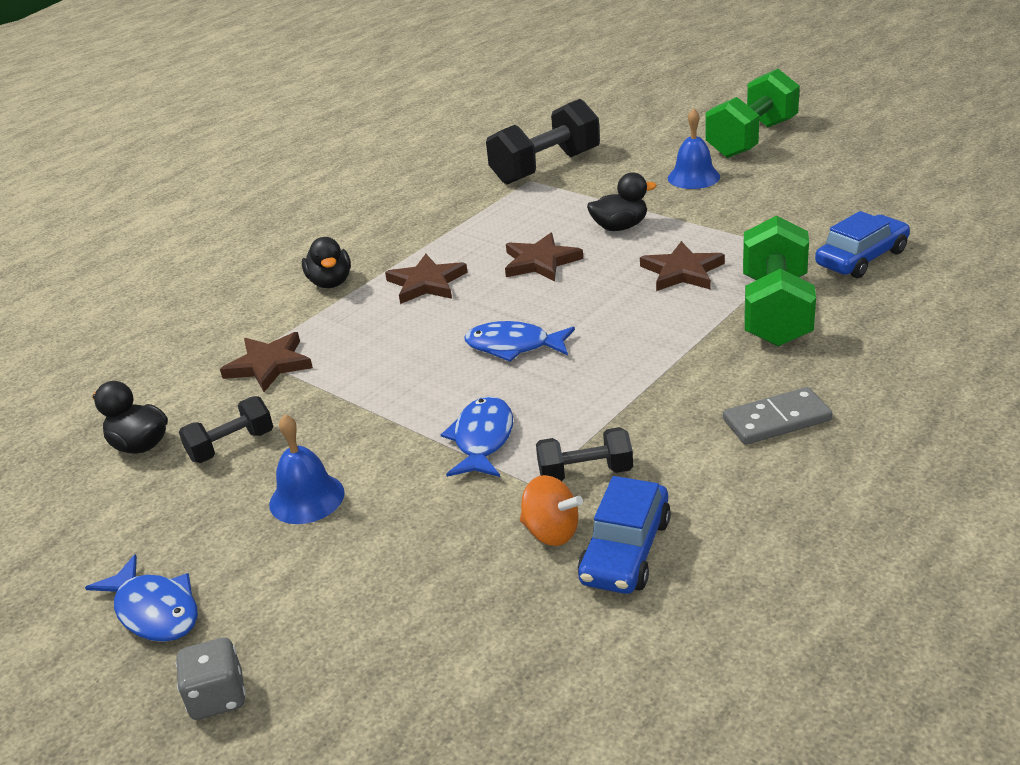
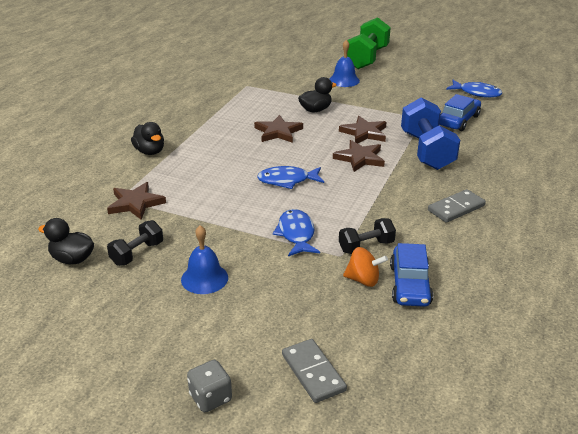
camera: 20 degrees left, 0 degrees up
(154, 611) = (140, 355): blue fish -> blue fish (476, 93)
(390, 682) = (313, 373): none -> grey domino
(426, 283) = (213, 148): brown star -> brown star (360, 158)
(546, 168) = (253, 78): black dumbbell -> none
(775, 311) = (427, 151): green dumbbell -> blue dumbbell

